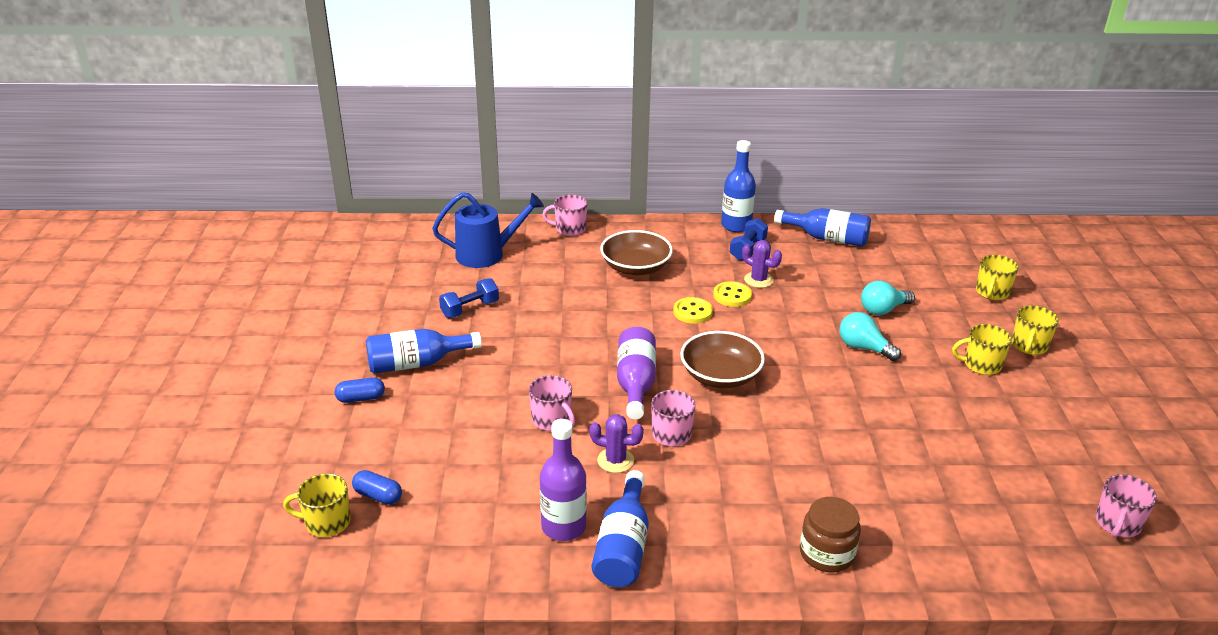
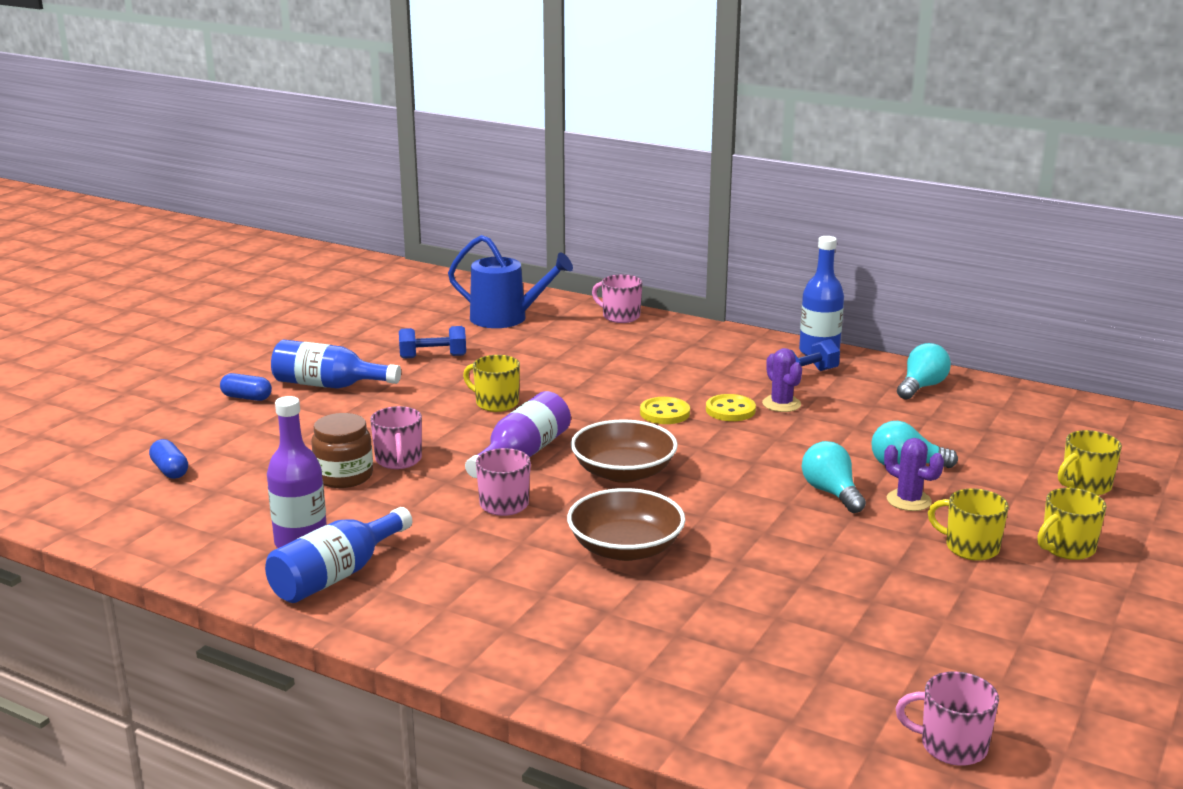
camera: 30 degrees right, 10 degrees down
(326, 522) = (105, 476): yellow mug -> yellow mug (496, 403)
(615, 460) = (419, 508): purple cactus -> purple cactus (908, 500)
(635, 267) = (651, 362): brown bowl -> brown bowl (625, 548)
(826, 553) = (539, 650): brown jar -> brown jar (344, 476)
(827, 238) = (921, 387): blue bottle -> turquoise light bulb
(1117, 524) = (951, 746): pink mug -> pink mug turned 45 degrees clockwise

